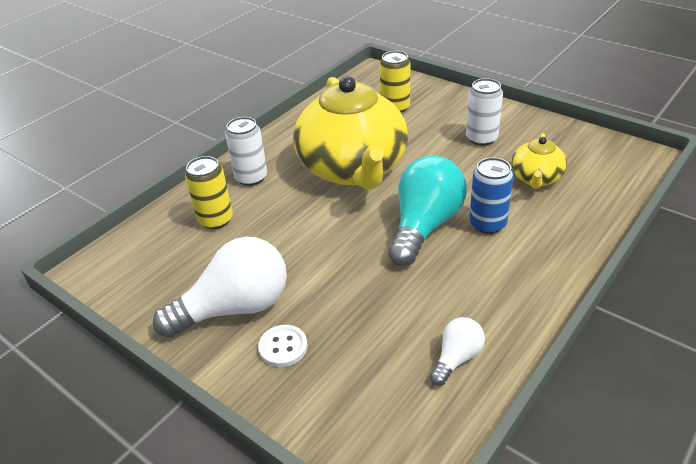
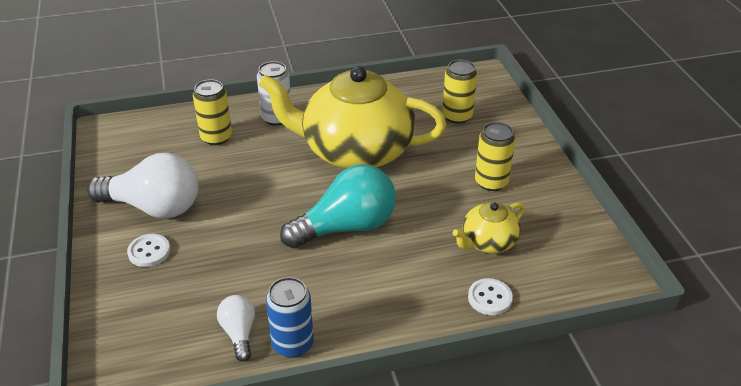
camera: 35 degrees right, 0 degrees up
(353, 168) = (355, 151): yellow teapot -> yellow teapot turned 75 degrees clockwise
(456, 358) = (239, 333): white light bulb -> white light bulb turned 90 degrees counterclockwise
(481, 138) = (491, 182): white can -> yellow can
(487, 224) = (395, 254): blue can -> blue can (292, 344)
(590, 214) = (489, 298): none -> white button

